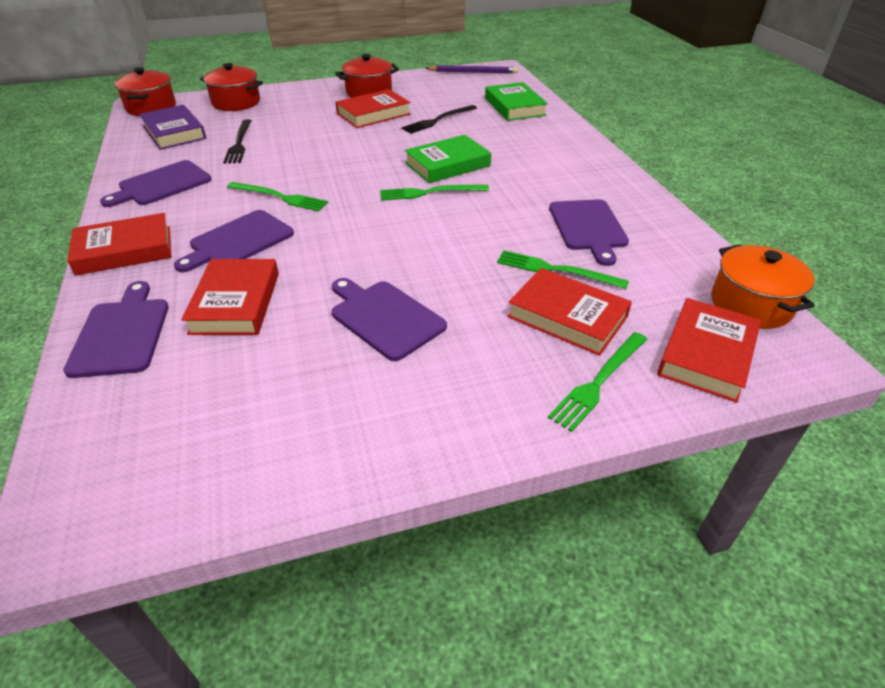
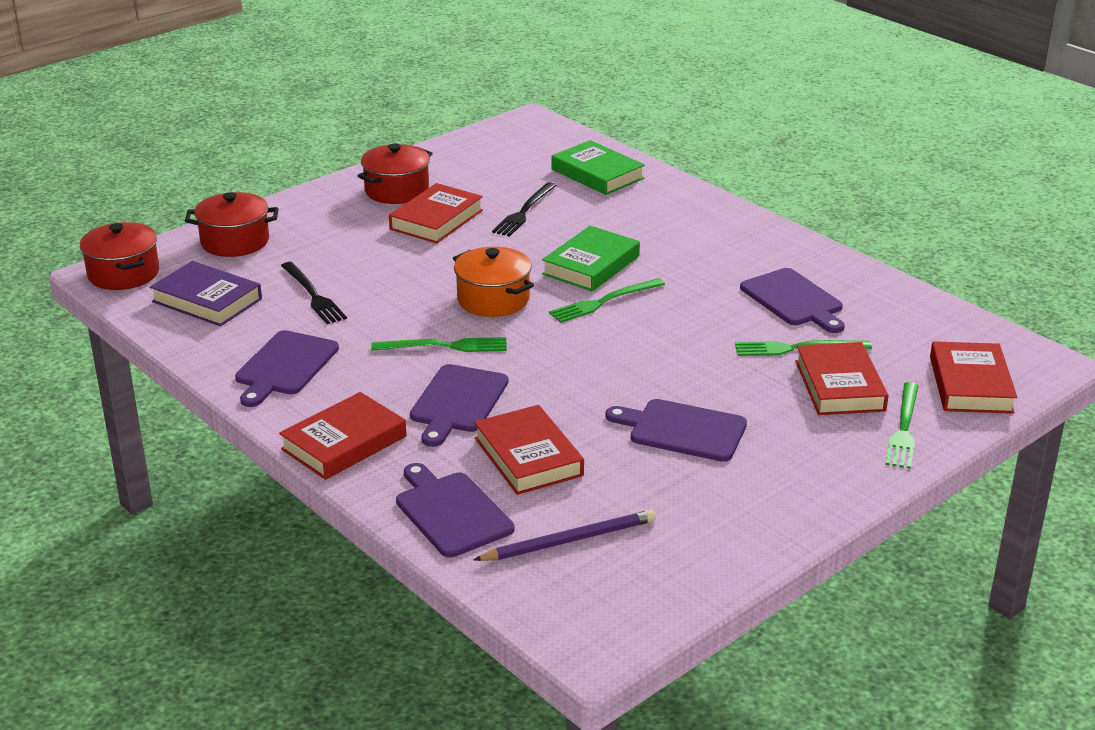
camera: 25 degrees left, 10 degrees down
(473, 72) = (500, 133): purple pencil -> purple pencil (569, 540)
(567, 316) = (839, 386): red book -> red book turned 75 degrees clockwise
(751, 304) = (980, 335): orange pot -> orange pot (493, 300)

